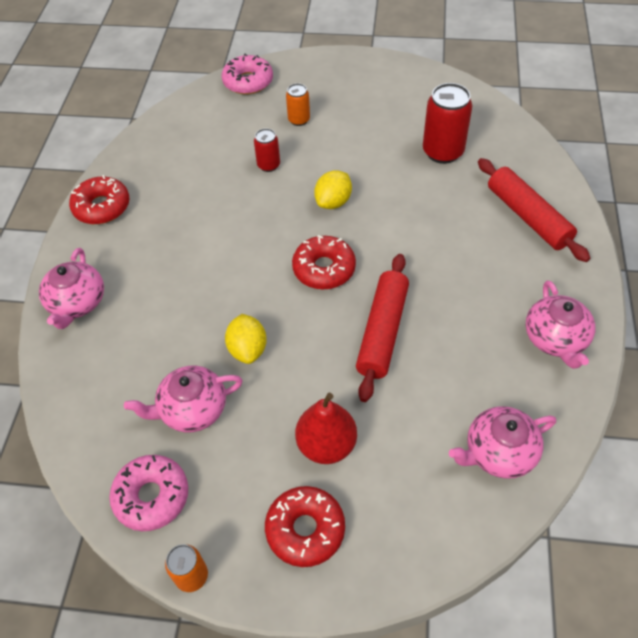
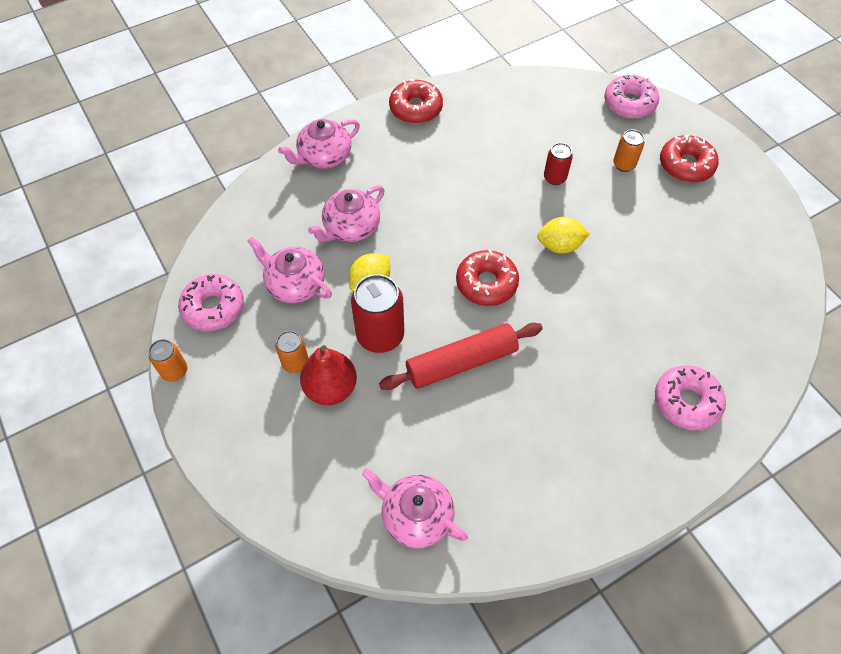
camera: 50 degrees right, 5 degrees up
(276, 458) = (295, 363): none -> orange can
(305, 529) = (254, 418): red donut -> red donut (686, 165)
(443, 152) = (696, 289): red can -> red can (380, 335)
(528, 217) = (686, 402): red rolling pin -> pink donut
(555, 339) = (566, 500): pink teapot -> pink teapot (351, 227)

